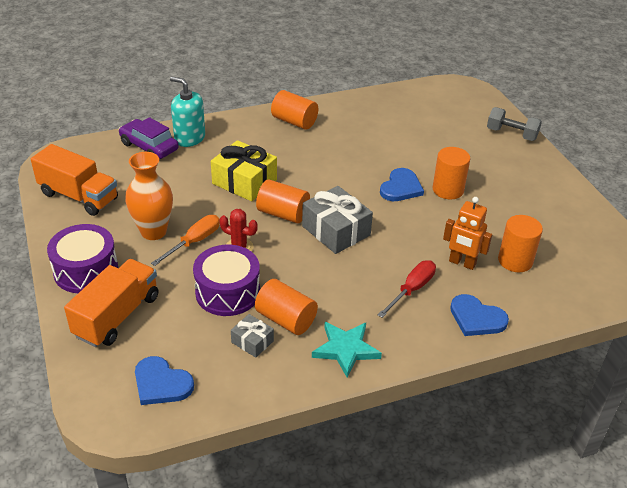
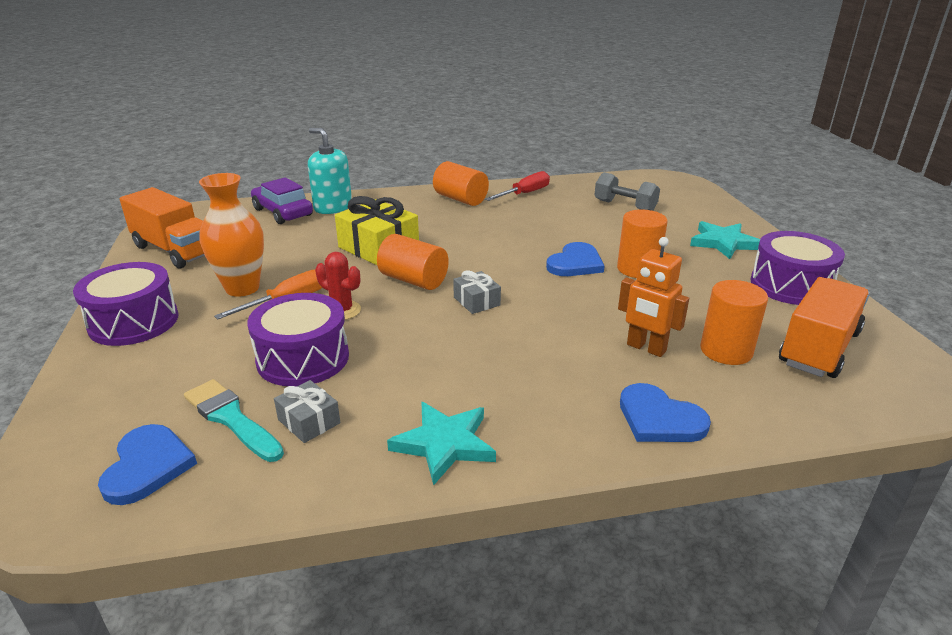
camera: 10 degrees right, 10 degrees down
(117, 316) = (140, 375): orange truck -> orange truck (819, 348)
(161, 383) = (147, 466): blue heart -> blue heart turned 135 degrees counterclockwise
(199, 344) = (231, 418): none -> turquoise brush
(286, 319) = (370, 397): orange cylinder -> none
(336, 230) = (476, 301): grey gift -> grey gift, size x0.53
(411, 289) = (565, 374): red screwdriver -> red screwdriver (524, 194)
(508, 158) = (723, 243): none -> turquoise star
(511, 134) = (728, 221): grey dumbbell -> grey dumbbell (625, 206)
(557, 198) = (790, 285): none -> purple drum

